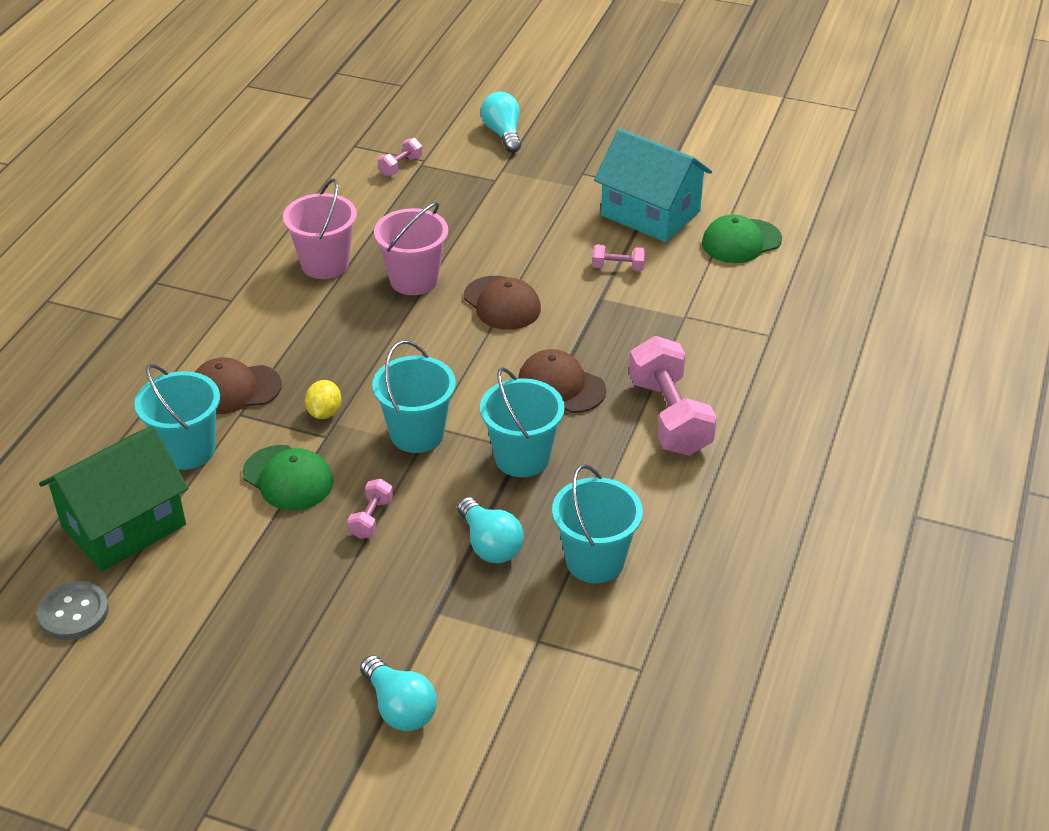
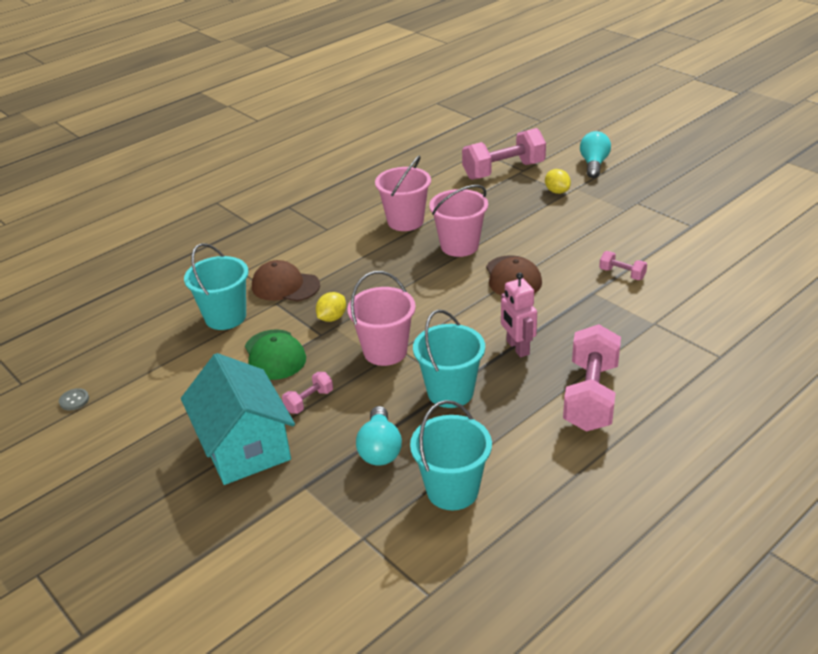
camera: 30 degrees right, 5 degrees down
(73, 612) = (74, 400): grey button -> grey button, size x0.55
(123, 525) = (148, 353): green house -> none
(400, 166) = (503, 171): pink dumbbell -> pink dumbbell, size x2.15
(400, 708) = (224, 550): turquoise light bulb -> none
(417, 434) = (385, 351): turquoise bucket -> pink bucket
(482, 180) = (557, 191): none -> yellow lemon
(561, 386) = (517, 348): brown cap -> pink robot
(650, 213) = (674, 241): turquoise house -> turquoise house (244, 446)
(741, 241) = (740, 279): green cap -> none

